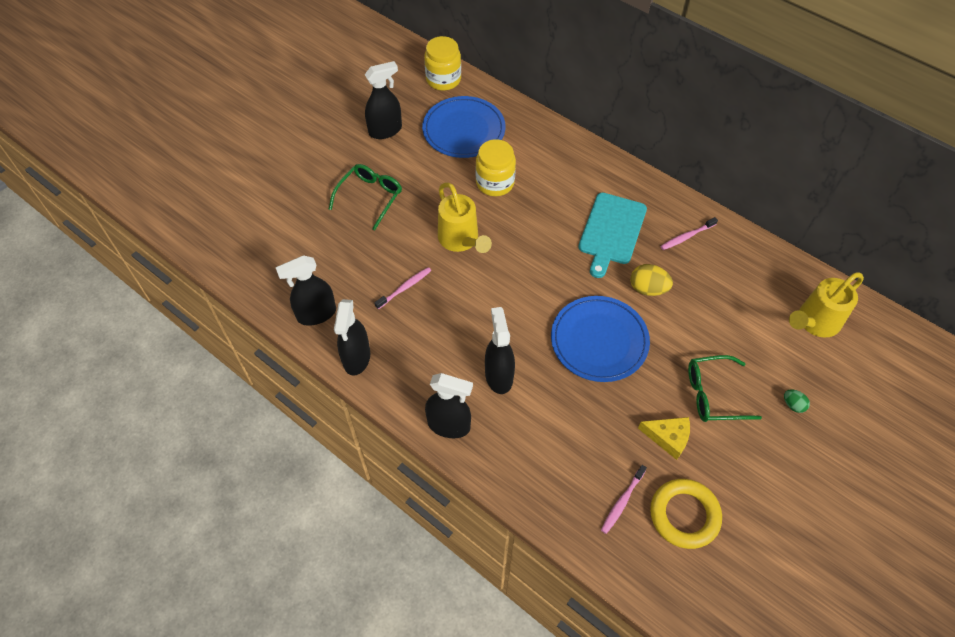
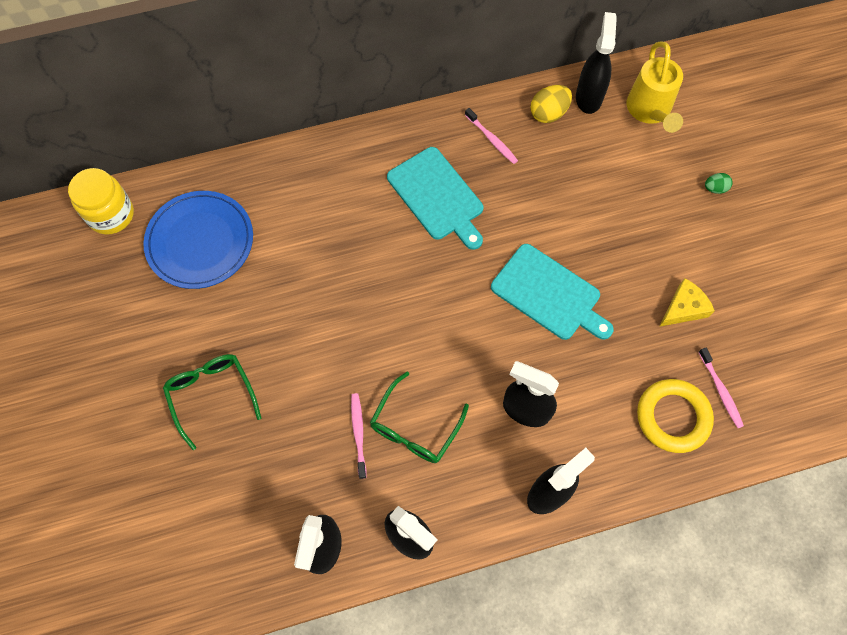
camera: 55 degrees left, 10 degrees up
(385, 130) = (131, 320): black spray bottle -> black spray bottle (589, 97)
(461, 240) = (341, 339): yellow watering can -> none
(495, 183) = (295, 259): yellow jar -> none
(599, 341) = (549, 294): blue plate -> turquoise cutting board
(648, 289) = (523, 213): yellow egg -> yellow egg (548, 113)
(684, 515) = (762, 349): yellow ring -> yellow ring (672, 417)
(686, 237) = (492, 139): pink toothbrush -> pink toothbrush turned 45 degrees counterclockwise
(713, 394) = (666, 241): green glasses -> green glasses (415, 427)

